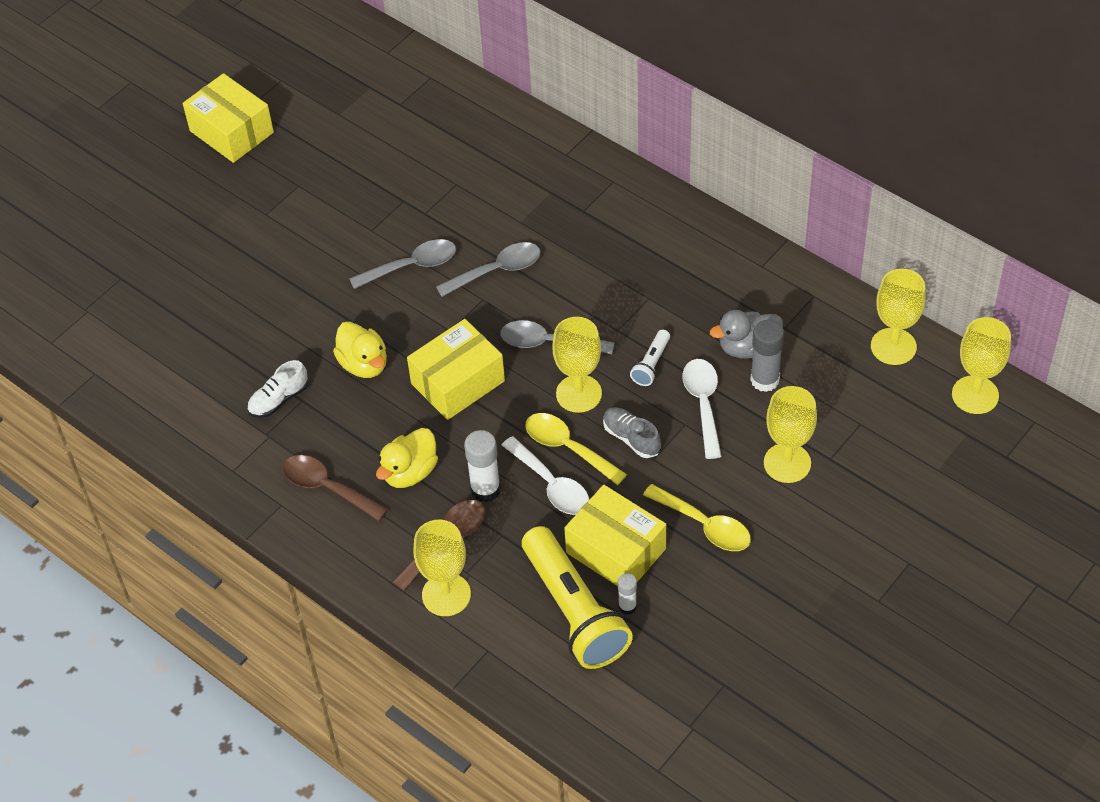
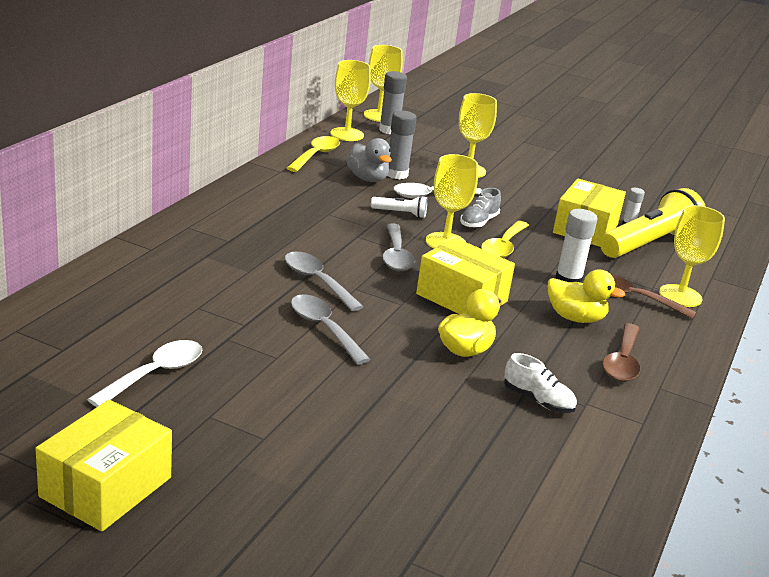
camera: 110 degrees left, 25 degrees down
(551, 485) = (544, 253): white spoon -> white spoon (155, 374)
(705, 525) = (540, 198): yellow spoon -> yellow spoon (316, 155)
(919, 397) = (389, 130): none -> grey glue stick

